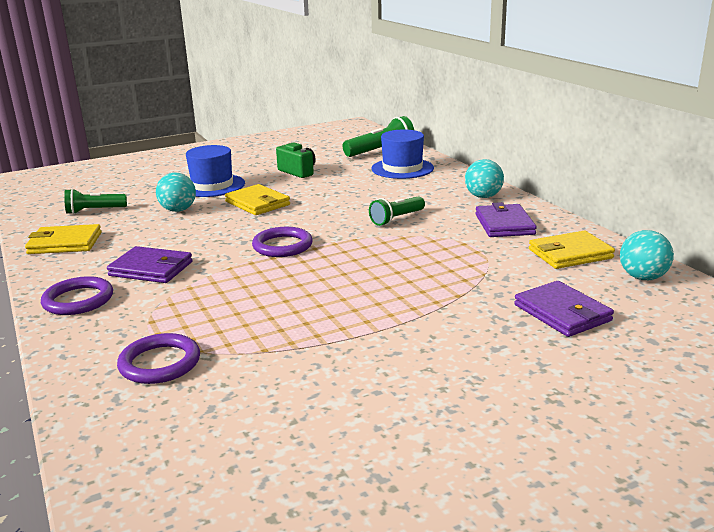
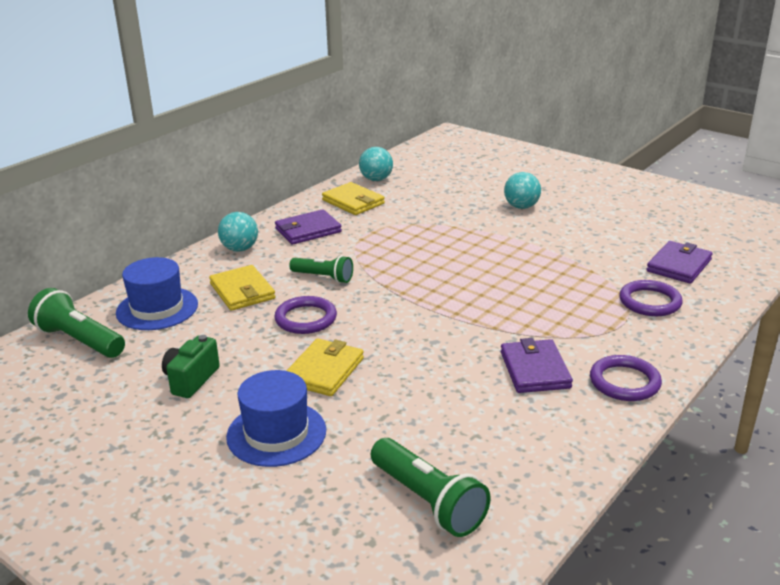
camera: 115 degrees left, 5 degrees up
(65, 243) = (535, 465): yellow wallet -> yellow wallet (242, 291)
(94, 211) = (428, 501): green flashlight -> green flashlight, size x1.50
(178, 210) = (380, 423): turquoise ball -> turquoise ball (521, 207)
(282, 246) = (427, 317): purple ring -> purple ring (306, 319)
(562, 313) = (448, 195): purple wallet -> purple wallet (679, 265)

